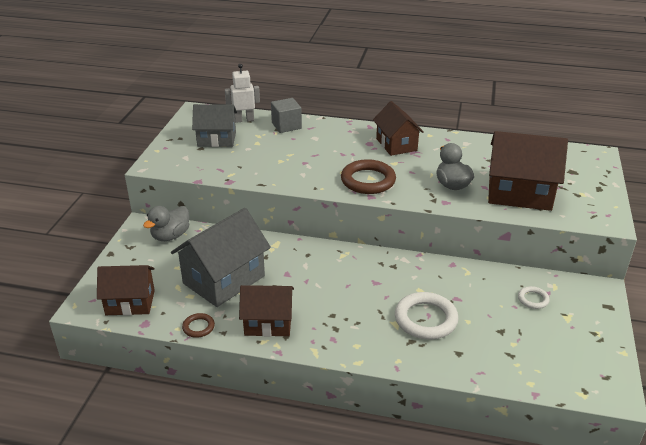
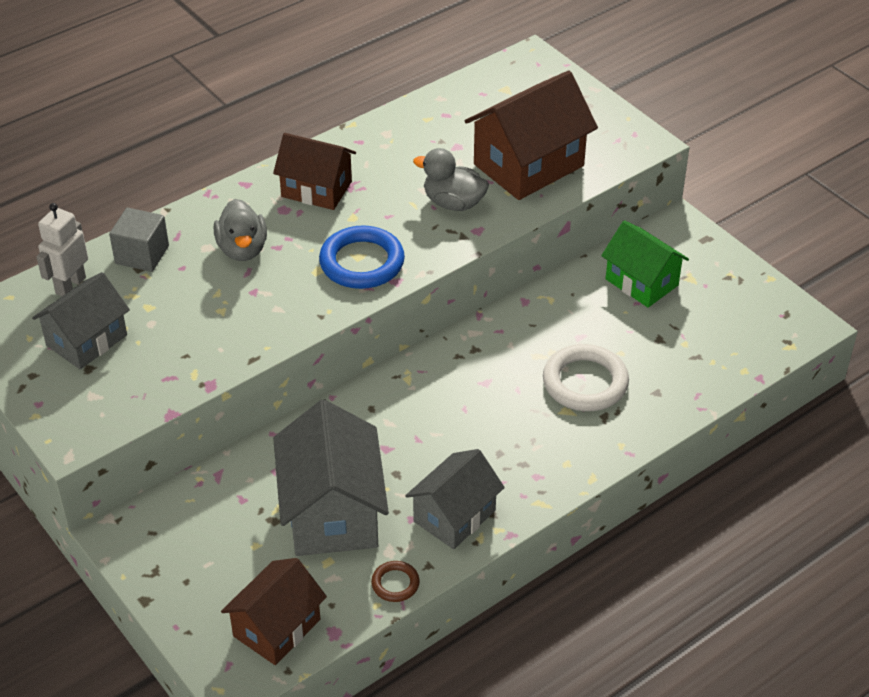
camera: 50 degrees left, 10 degrees up
(170, 236) = (179, 517): grey duck -> grey duck (242, 249)
(268, 323) = (454, 516): brown house -> grey house
(368, 180) = (362, 262): brown ring -> blue ring
(533, 299) = (641, 282): white ring -> green house

